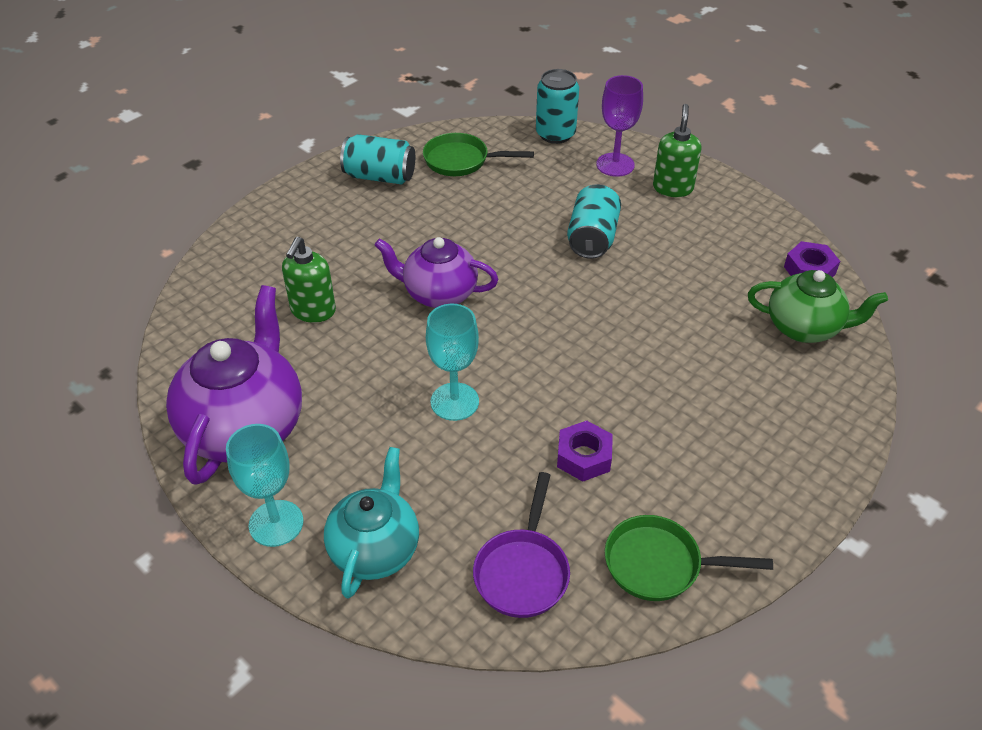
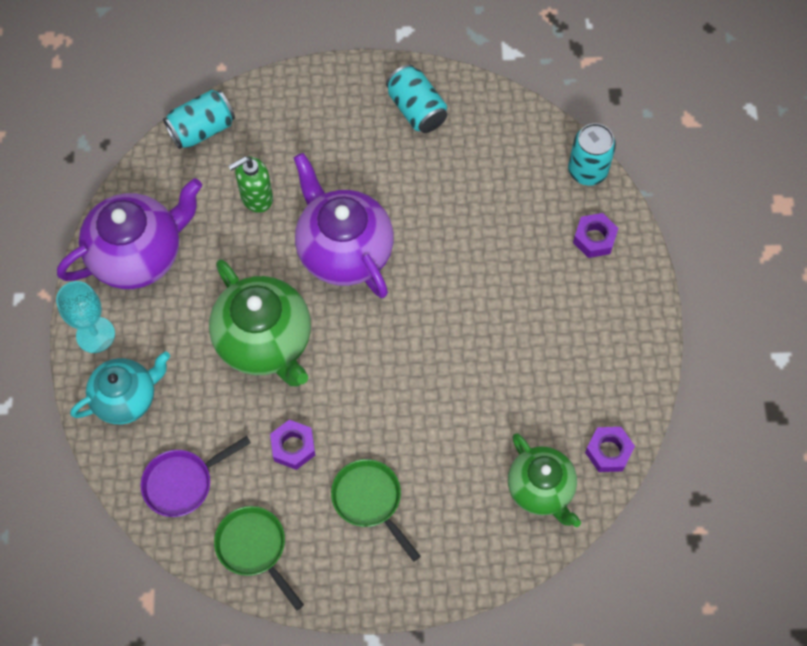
camera: 45 degrees right, 20 degrees up
(439, 294) = (344, 250): purple teapot -> purple teapot, size x1.52
(454, 401) = (265, 342): turquoise goblet -> green teapot
(461, 161) = (488, 141): green pan -> green pan (370, 501)
(592, 238) = (495, 291): turquoise can -> turquoise can (202, 129)
(615, 165) = (594, 238): purple goblet -> purple nut
(672, 188) = (608, 297): green soap dispenser -> none

